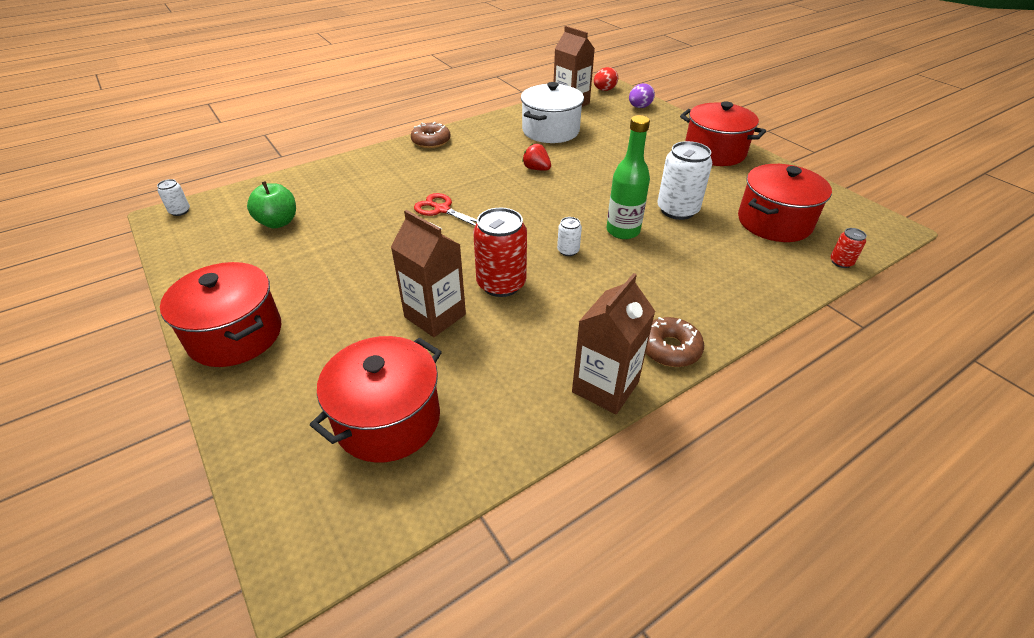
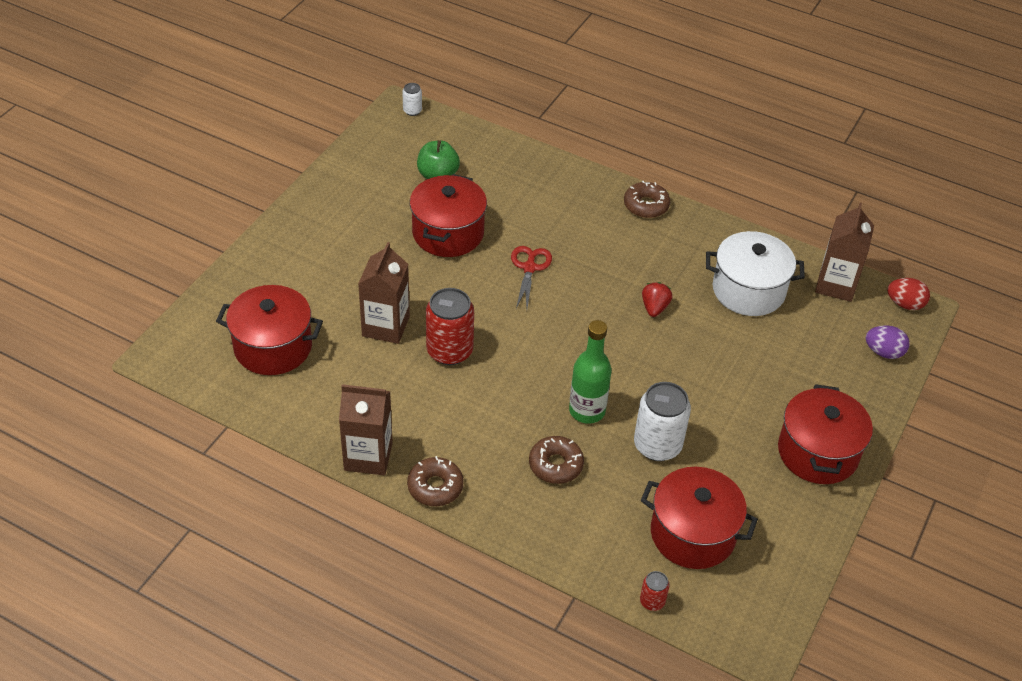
camera: 60 degrees right, 5 degrees up
(235, 335) = (301, 228): red pot -> red pot (448, 233)
(568, 251) = (526, 380): white can -> none
(675, 265) = (555, 465): none -> brown donut

